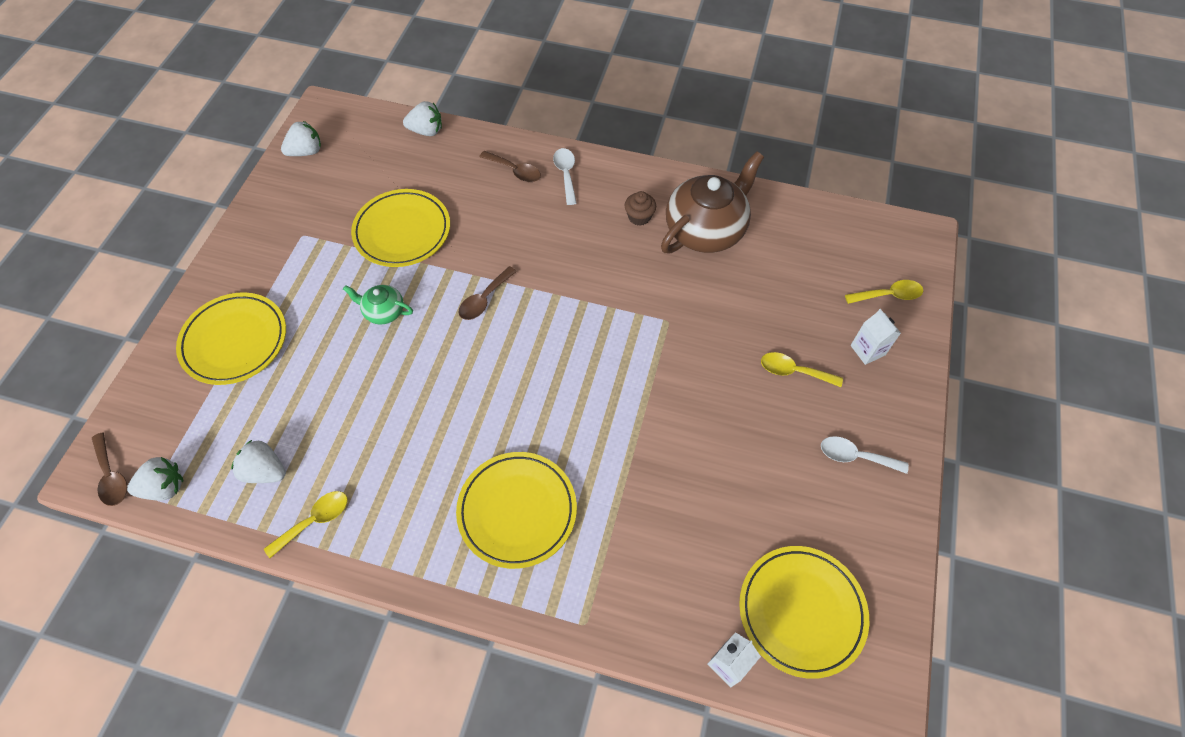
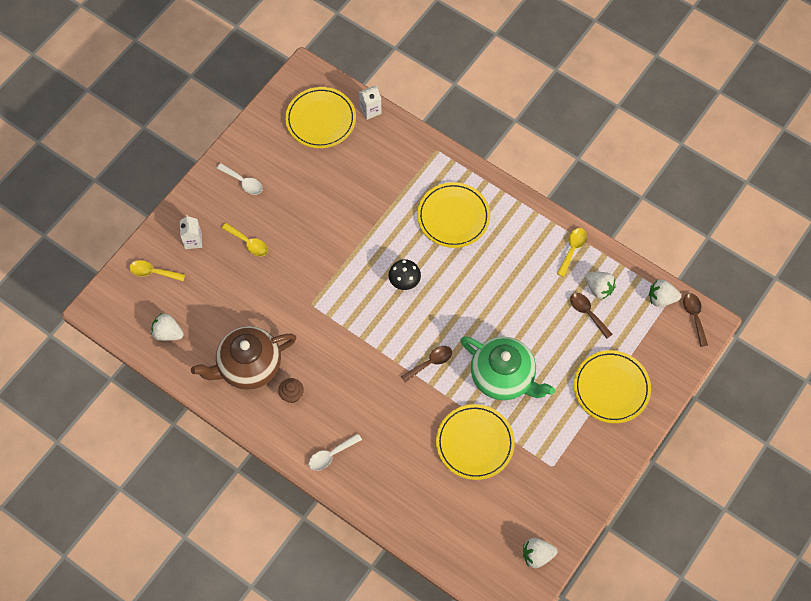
camera: 160 degrees left, 5 degrees up
(315, 520) = (572, 249): yellow spoon -> yellow spoon turned 135 degrees clockwise
(384, 312) = (503, 377): green teapot -> green teapot, size x2.08
(426, 131) = (430, 544): white strawberry -> white strawberry (168, 333)
(515, 171) = (370, 473): brown spoon -> brown spoon (587, 313)
(555, 388) = (404, 282): none -> black mushroom
(566, 174) = (331, 455): white spoon -> white spoon turned 45 degrees clockwise

